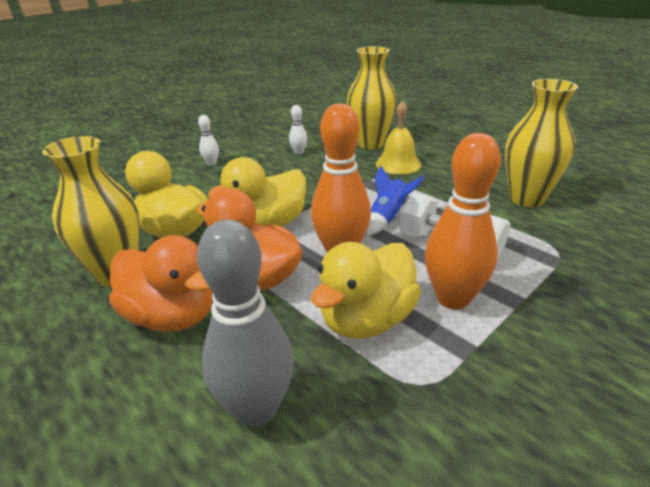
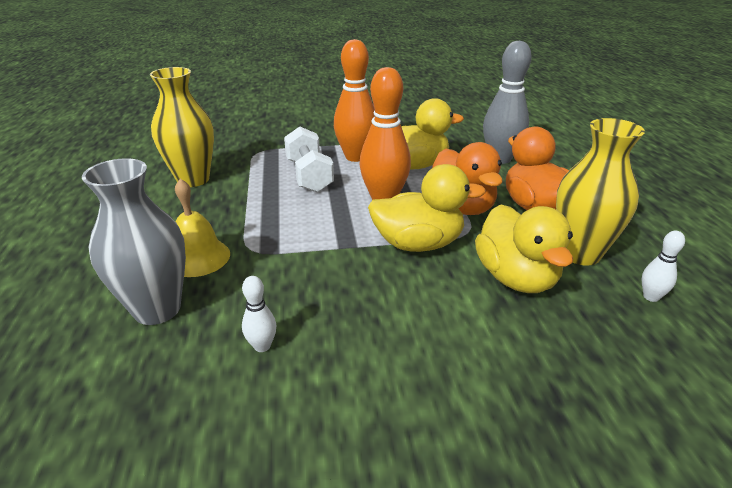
camera: 145 degrees left, 0 degrees up
(211, 163) = (411, 394): white bowling pin -> white bowling pin (651, 297)
(370, 144) = (157, 309): yellow vase -> grey vase
(388, 218) = (313, 208): blue rocket -> none

